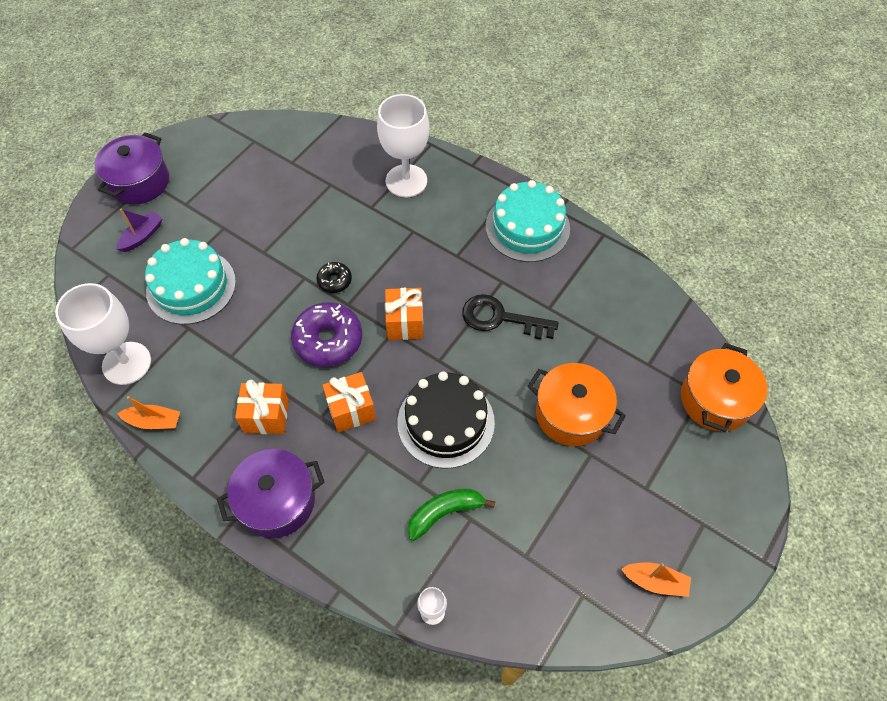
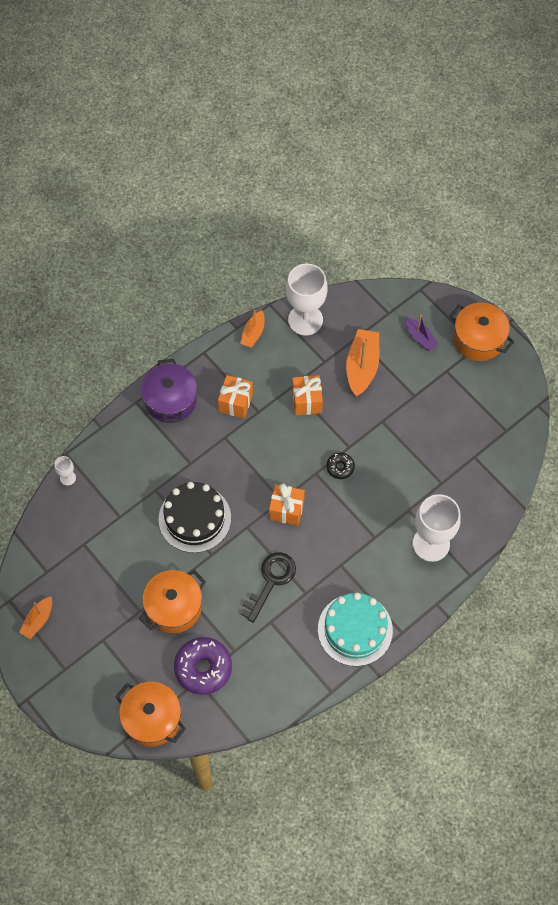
camera: 105 degrees right, 5 degrees up
(139, 182) = (478, 339): purple pot -> orange pot
(191, 286) = (362, 367): turquoise cake -> orange boat
(328, 340) = (286, 453): purple donut -> purple donut (203, 668)
(351, 410) = (223, 458): orange gift -> orange gift (306, 401)
(444, 512) = (129, 501): green banana -> none

